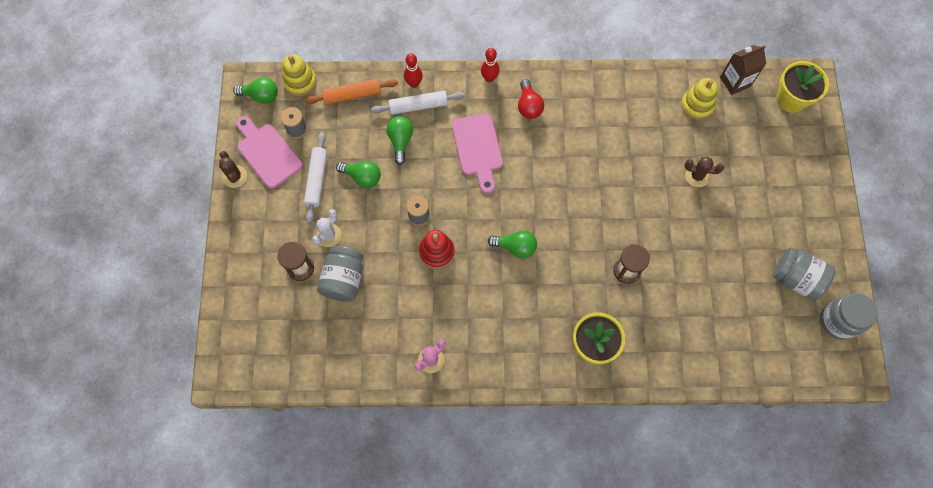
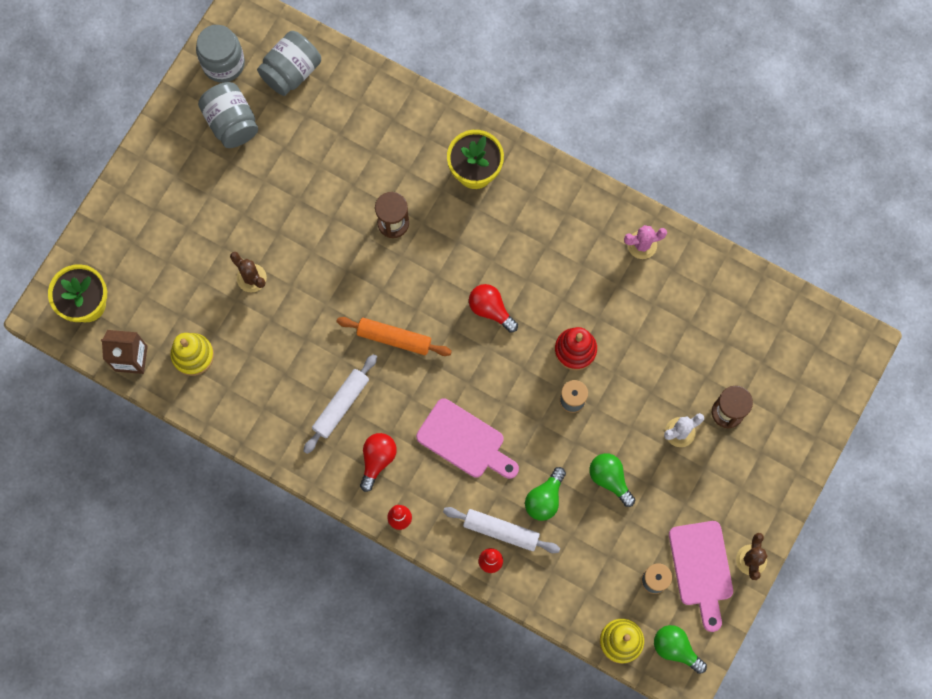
camera: 150 degrees left, 5 degrees up
(317, 180) = (661, 504): white rolling pin -> white rolling pin (341, 405)
(343, 279) = (688, 374): grey jar -> grey jar (291, 72)
(352, 95) = (568, 588): orange rolling pin -> orange rolling pin (394, 338)
(478, 148) = (464, 441): pink cutting board -> pink cutting board turned 105 degrees clockwise
(515, 247) = (490, 309): green light bulb -> red light bulb

